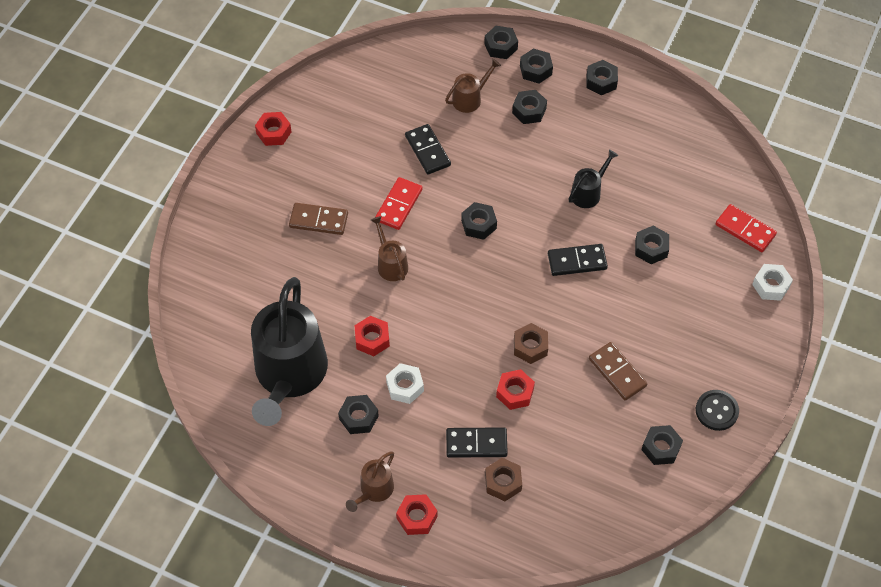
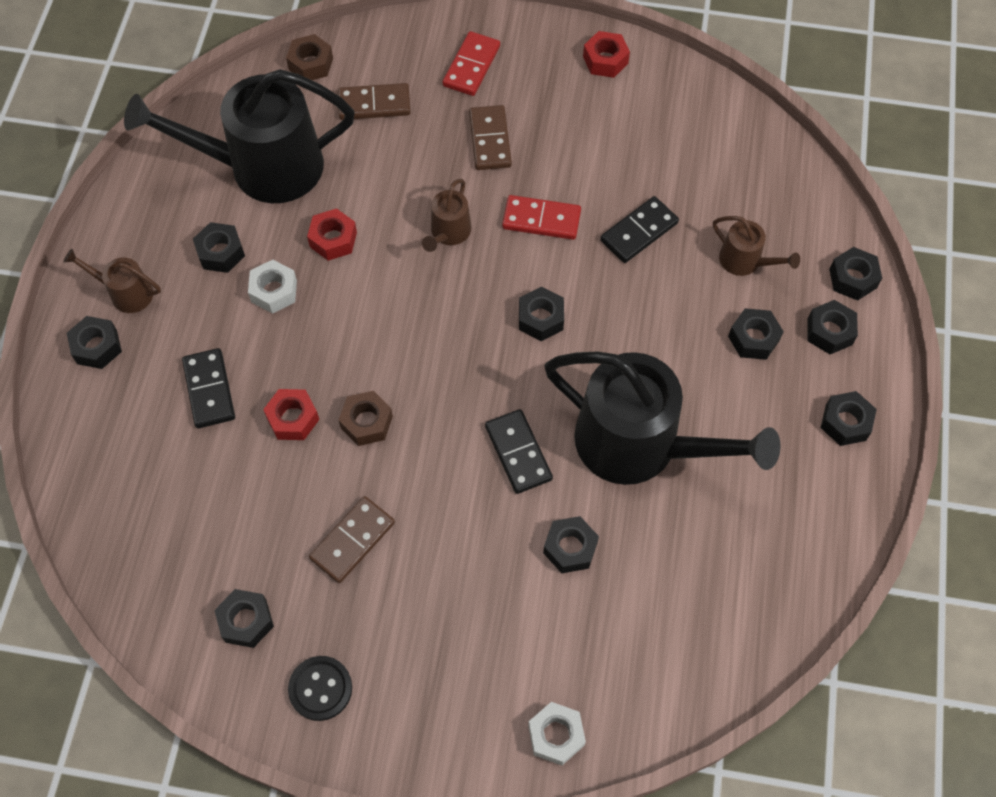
camera: 75 degrees right, 5 degrees up
(257, 288) = (374, 104): none -> brown domino
(391, 264) = (448, 233): brown watering can -> brown watering can turned 150 degrees clockwise
(417, 517) = (97, 347): red nut -> black nut
(503, 482) = (160, 432): brown nut -> brown nut (311, 64)
(588, 193) = (639, 444): black watering can -> black watering can, size x2.29
(745, 230) = (646, 680): red domino -> red domino (471, 66)

